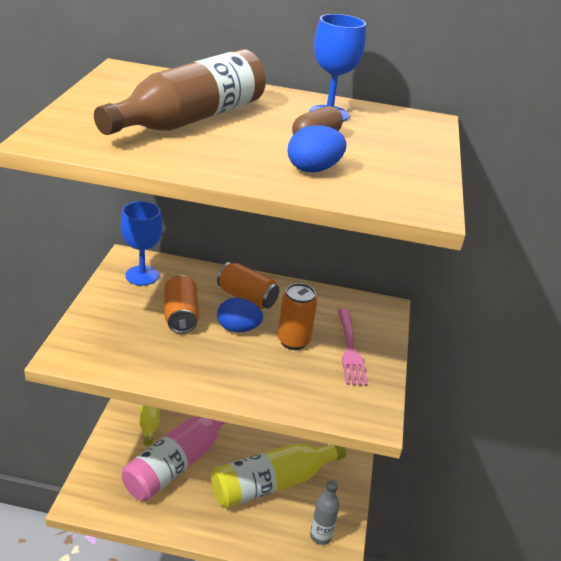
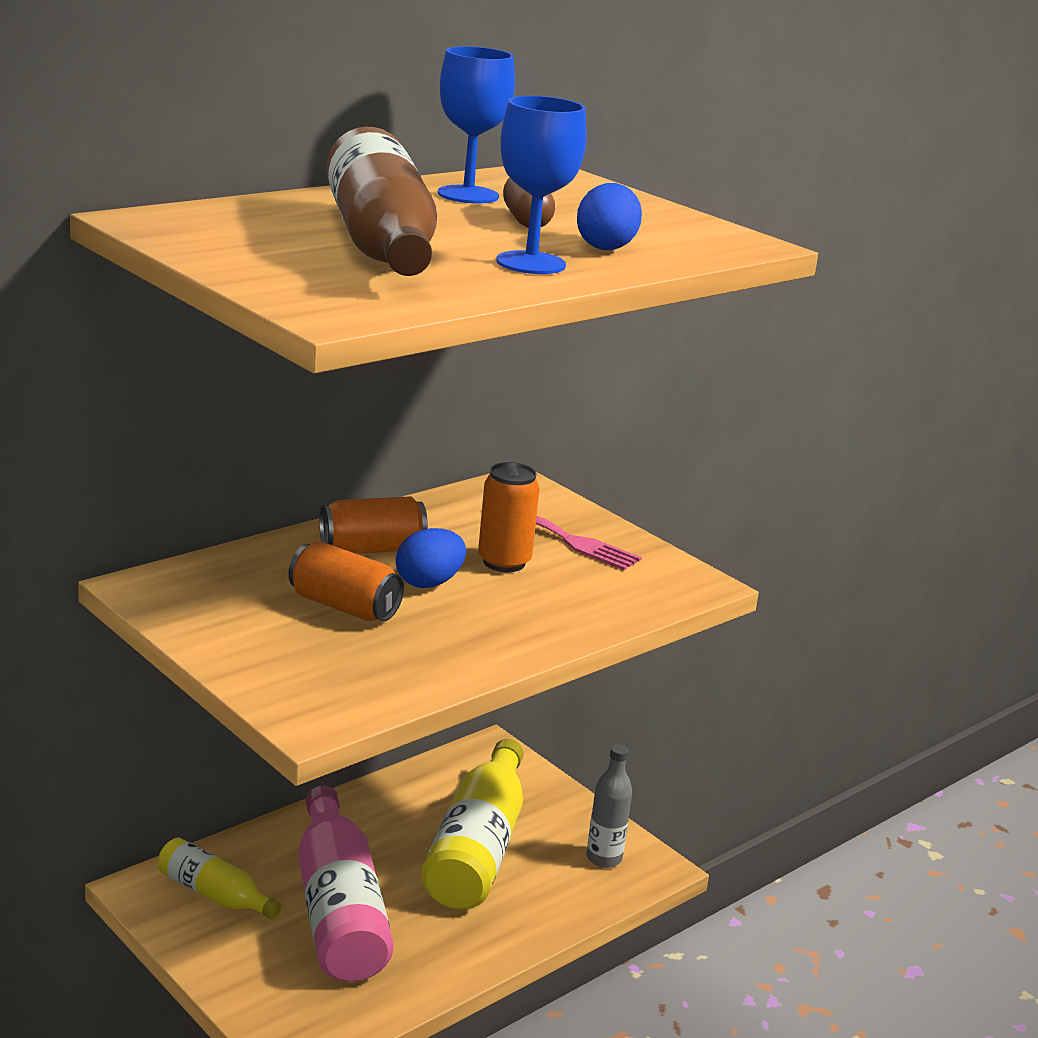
camera: 50 degrees left, 10 degrees down
(142, 275) = (203, 594): blue goblet -> blue goblet (531, 263)

